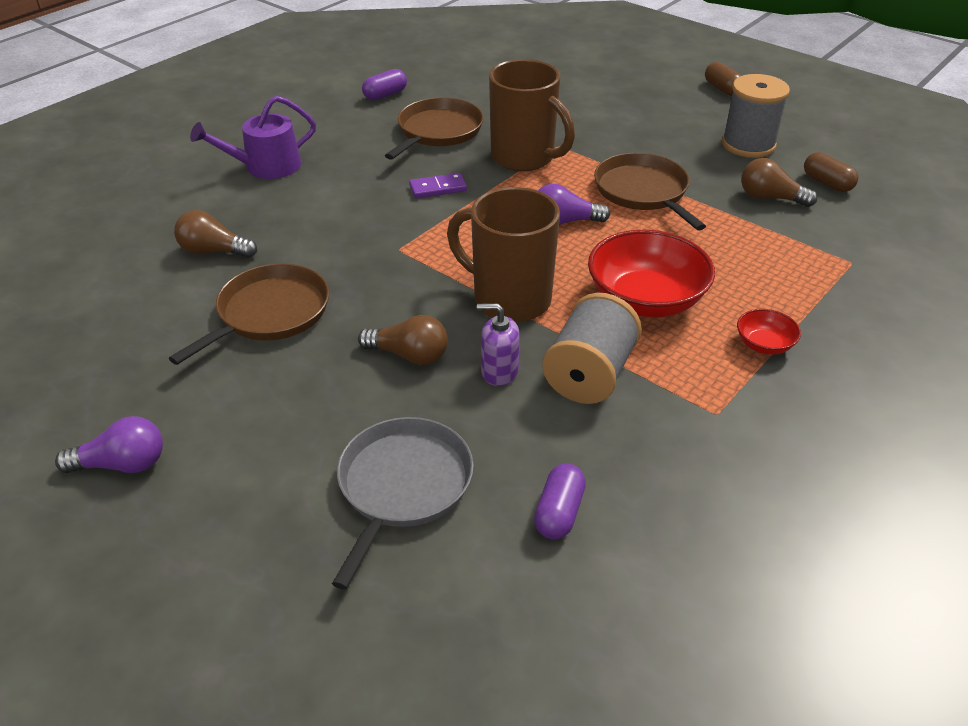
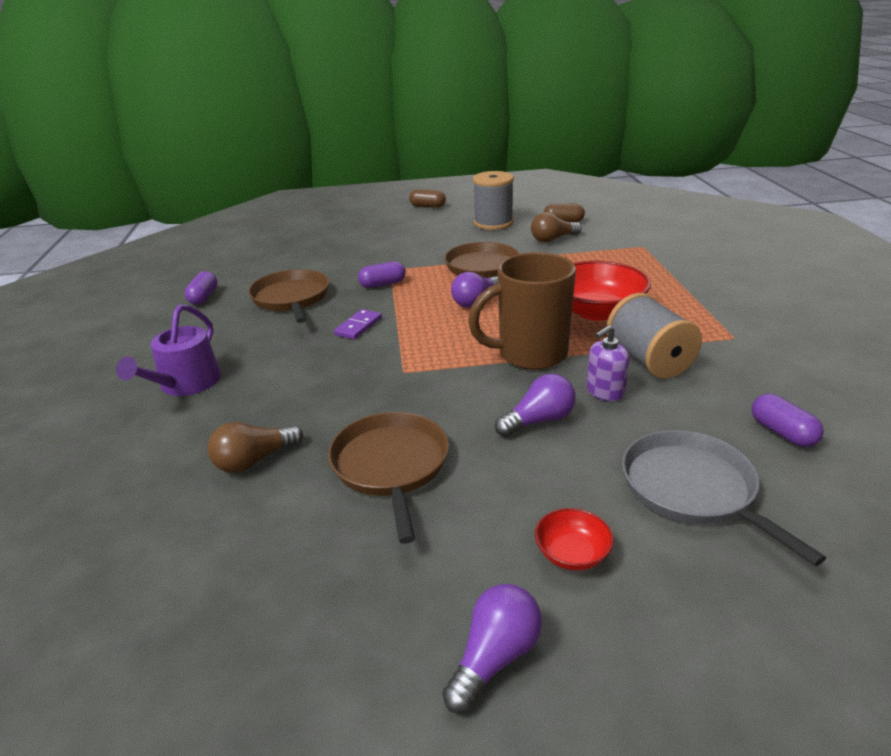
camera: 45 degrees left, 10 degrees down
(409, 355) = (538, 421): brown light bulb -> purple light bulb
(524, 158) = (383, 284): brown mug -> purple capsule
(764, 344) = (685, 297): red bowl -> red bowl (572, 554)

